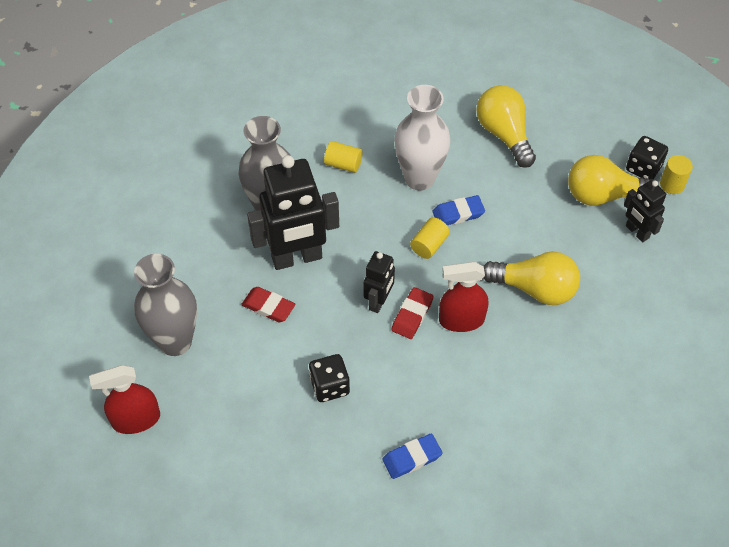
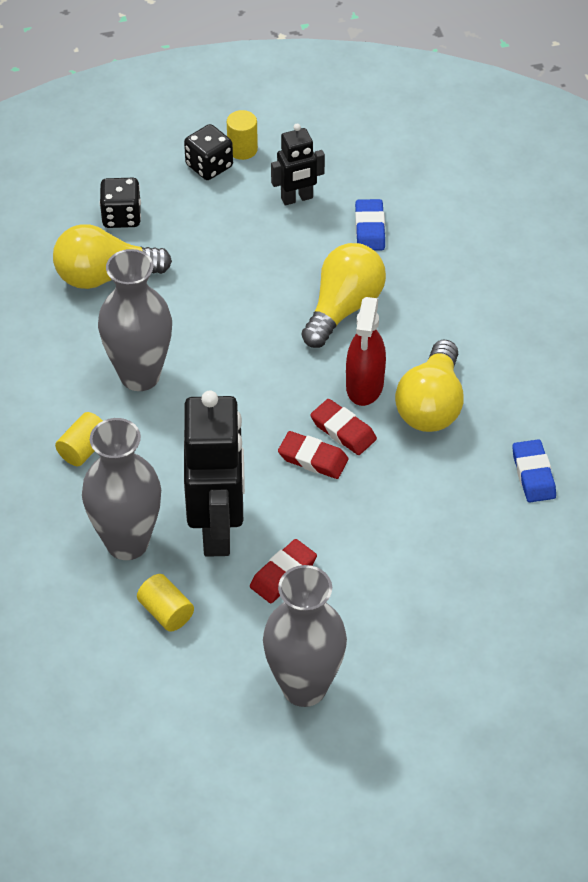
camera: 75 degrees left, 5 degrees down
(136, 420) = (410, 749): red spray bottle -> none
(329, 386) = (418, 533): black dice -> black dice (121, 216)
(379, 301) = (313, 458): black robot -> red eraser
(419, 178) = (140, 376): white vase -> grey vase
(429, 245) = (246, 390): yellow cylinder -> yellow cylinder (166, 612)
(458, 213) = (209, 351): blue eraser -> blue eraser (369, 229)
(602, 195) = (234, 212): yellow light bulb -> yellow light bulb (431, 405)

